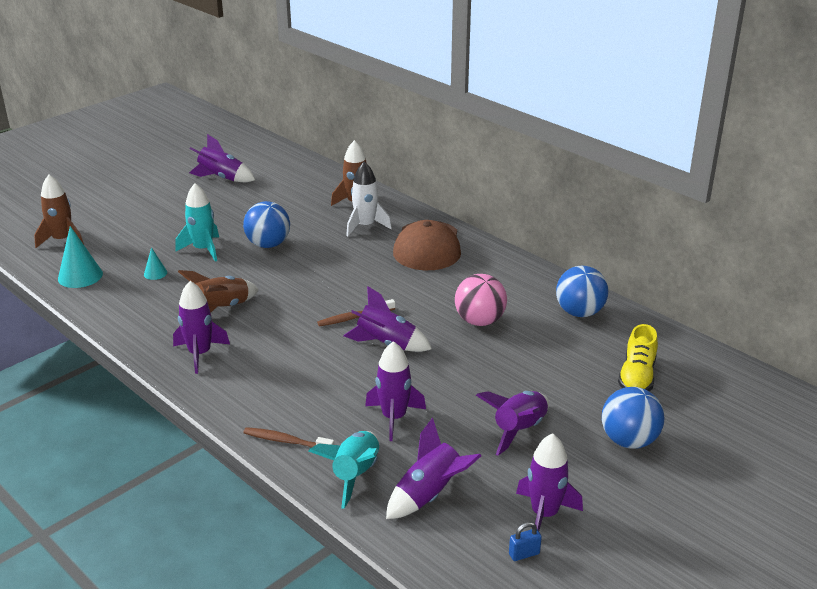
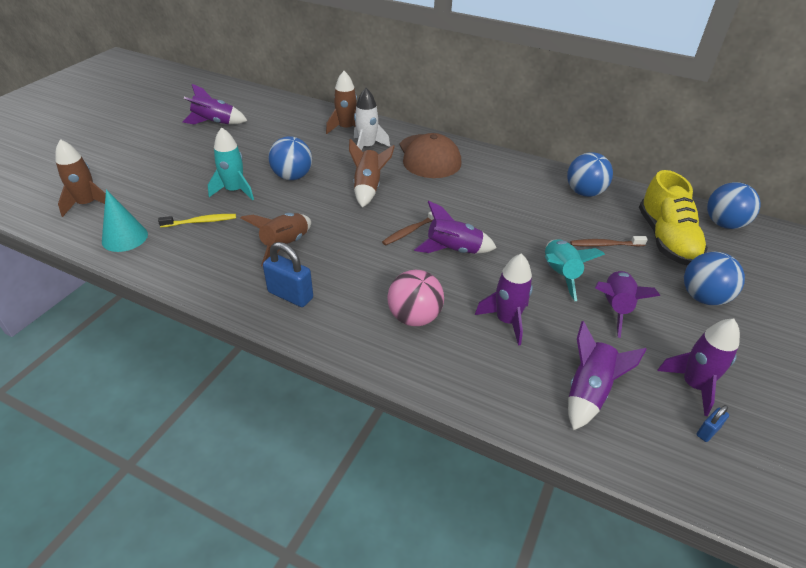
camera: 20 degrees left, 10 degrees up
(155, 273) = (201, 222): turquoise cone -> yellow toothbrush
(200, 354) = (290, 295): purple rocket -> blue padlock
(286, 441) = (427, 369): brown toothbrush -> brown toothbrush (605, 245)
(339, 268) = (368, 188): none -> brown rocket
(355, 474) = (512, 388): turquoise rocket -> turquoise rocket (559, 274)
(479, 321) = (515, 214): pink ball -> pink ball (414, 317)
(637, 377) = (666, 239): yellow shoe -> yellow shoe, size x1.53
(725, 374) = (724, 224): none -> blue ball

